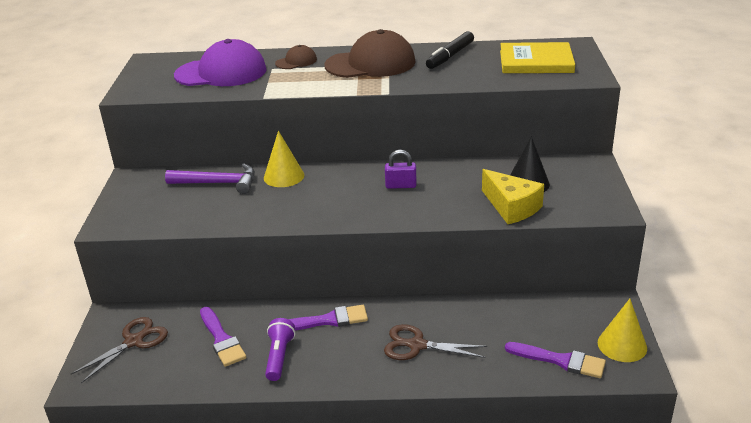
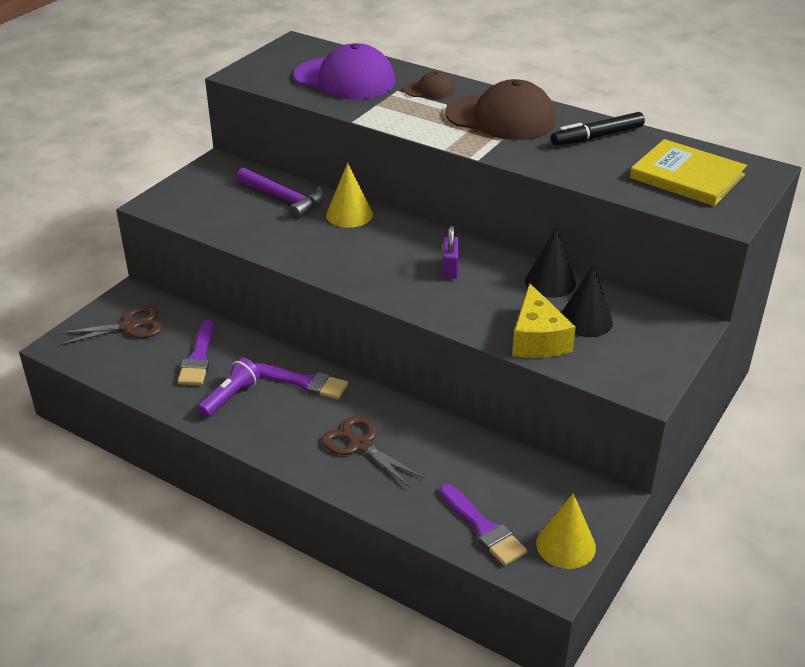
camera: 30 degrees right, 5 degrees up
(401, 185) = (450, 269): purple padlock -> purple padlock turned 60 degrees clockwise
(477, 169) = (550, 282): none -> black cone

